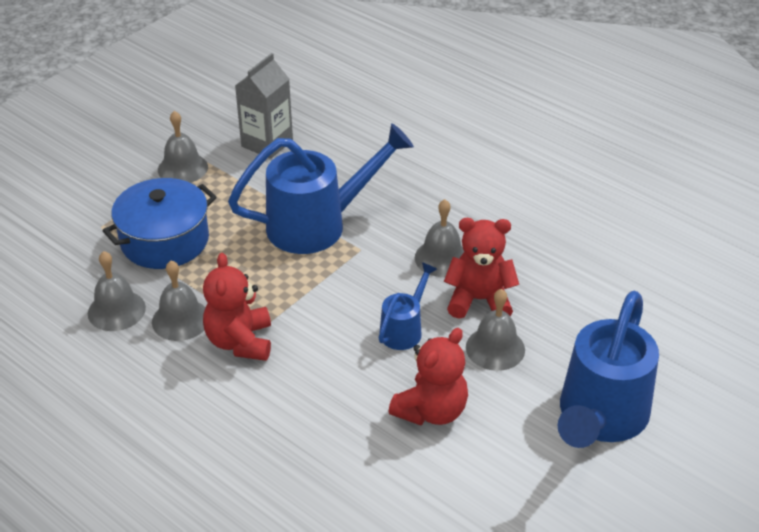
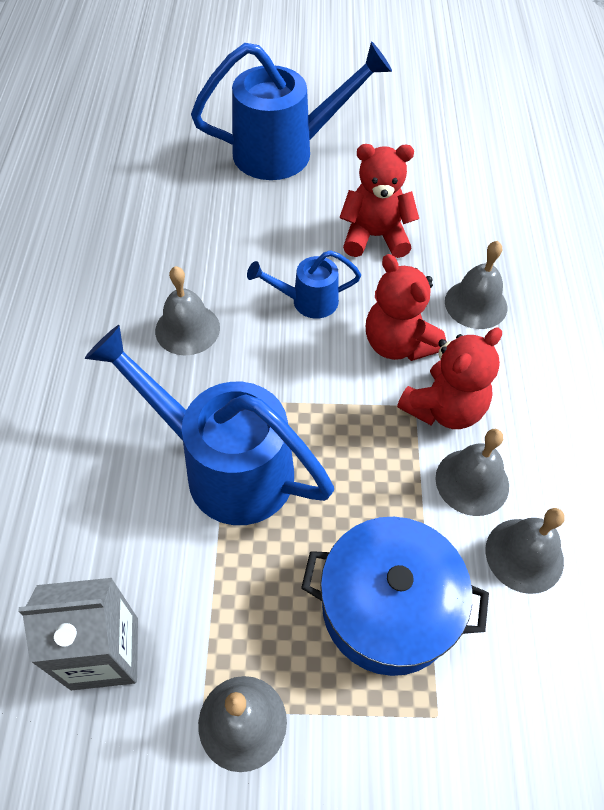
camera: 130 degrees left, 15 degrees up
(479, 300) = (222, 273): red teddy bear -> red teddy bear (398, 344)
(495, 348) = (271, 235): grey bell -> grey bell (476, 304)

